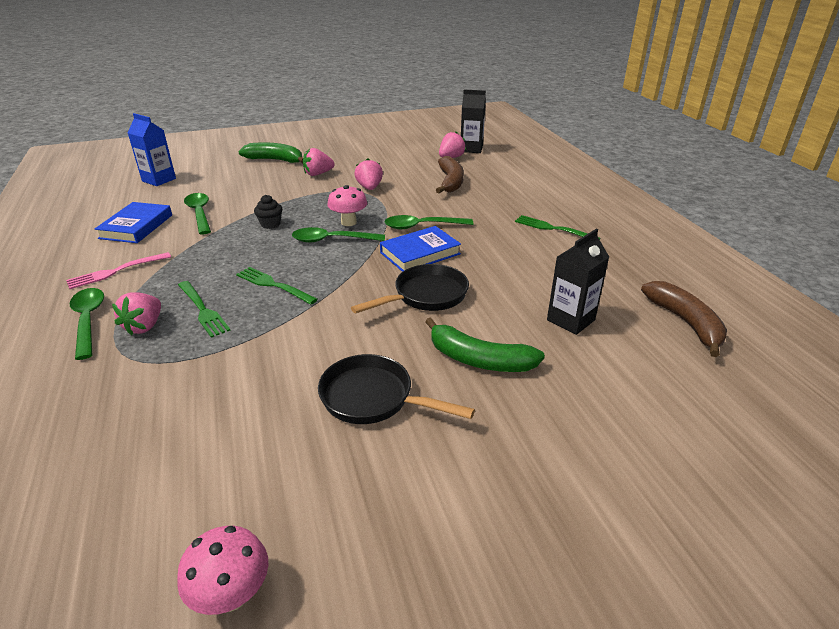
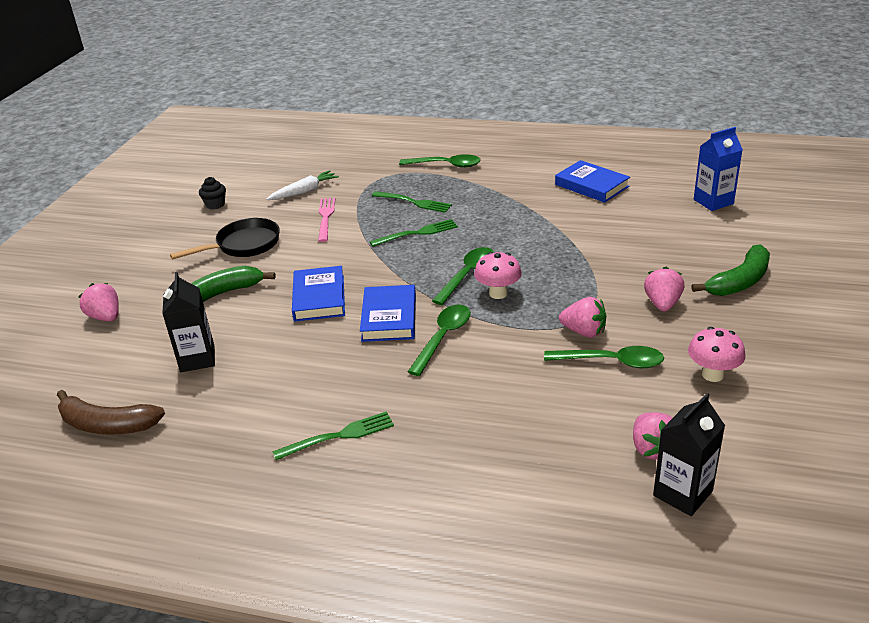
camera: 125 degrees right, 0 degrees up
(116, 271) = (510, 175): pink fork -> pink fork (326, 217)
(144, 326) = (416, 182): pink strawberry -> pink strawberry (106, 317)
(197, 416) = (304, 191): none -> white carrot
(200, 213) = (596, 216): green spoon -> green spoon (611, 362)
(203, 310) = (414, 202): green fork -> green fork turned 150 degrees counterclockwise
(232, 595) = (189, 190): pink mushroom -> pink mushroom (712, 374)
(270, 224) = (536, 249): black cupcake -> black cupcake (215, 204)
(426, 296) = (319, 298): black pan -> blue book
(450, 182) = (550, 408): brown banana -> none

